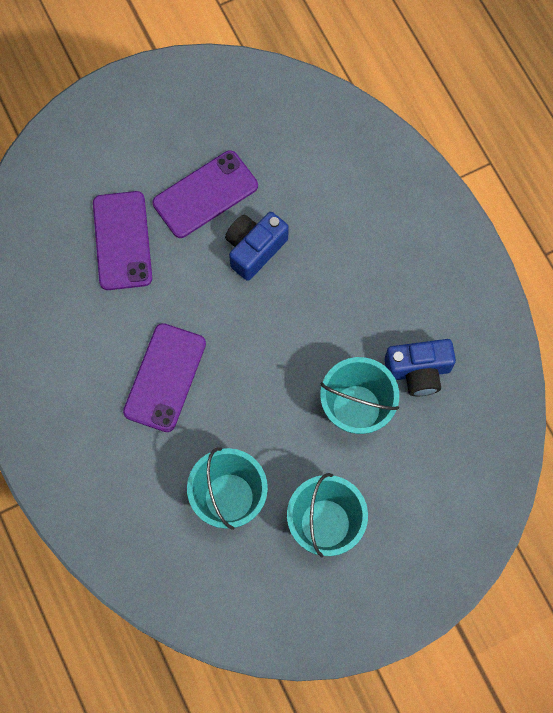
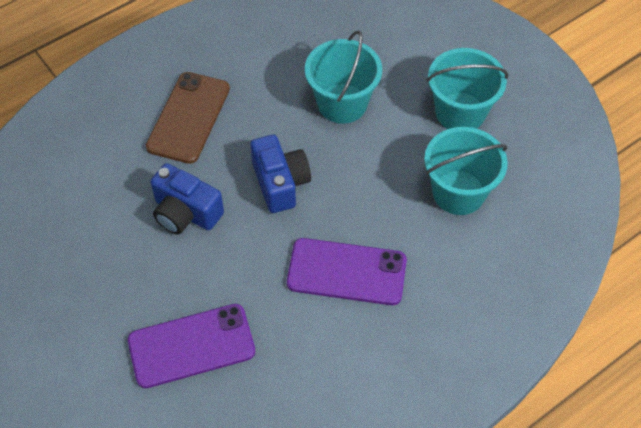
camera: 100 degrees left, 15 degrees down
(205, 194) = (124, 270): purple phone -> none
(362, 262) = (188, 117): none -> brown phone
(418, 371) = (294, 61): blue camera -> blue camera (280, 183)

